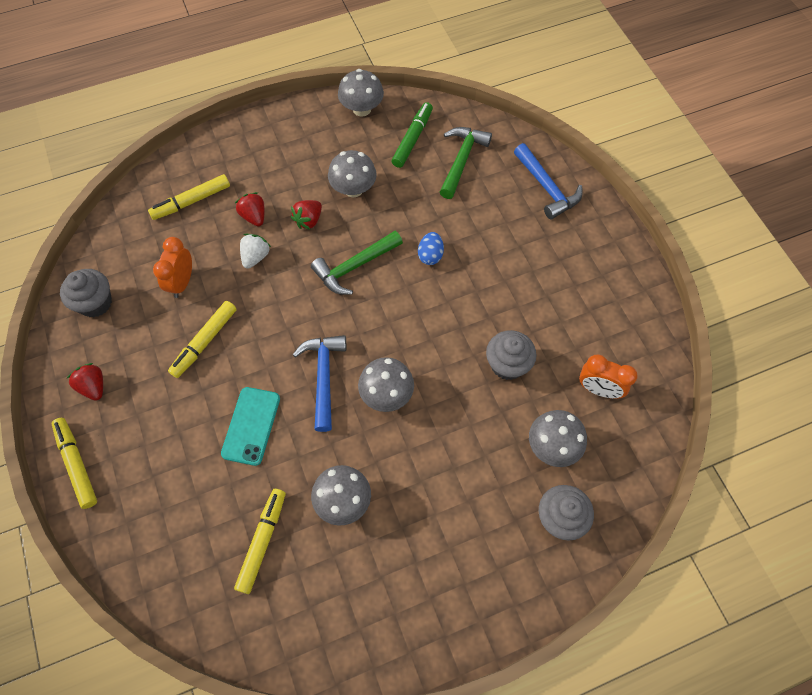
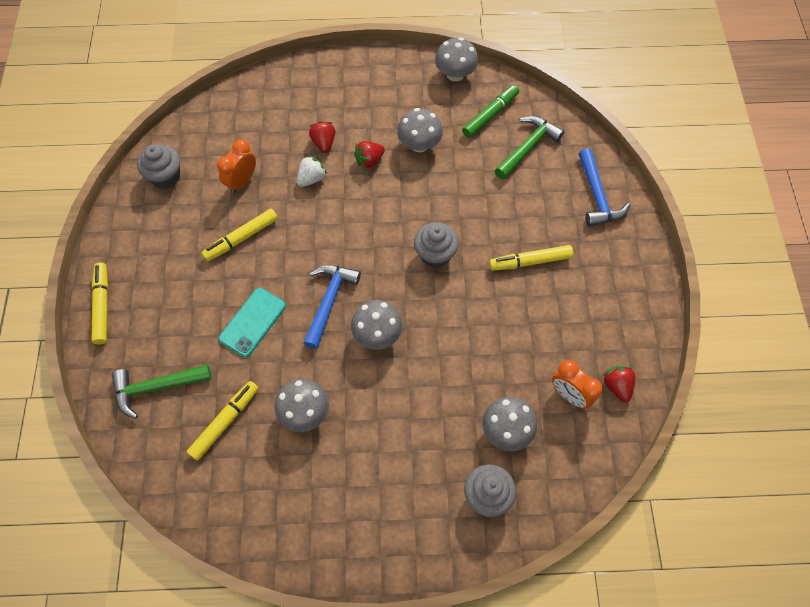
camera: 20 degrees right, 0 degrees up
(93, 386) = (138, 246): red strawberry -> red strawberry (617, 386)
(191, 201) = (276, 114): yellow marker -> yellow marker (530, 261)
(354, 267) = (393, 214): green hammer -> green hammer (156, 387)
(430, 255) = (464, 225): blue egg -> none
(507, 364) = (495, 344): grey cupcake -> grey cupcake (435, 254)

